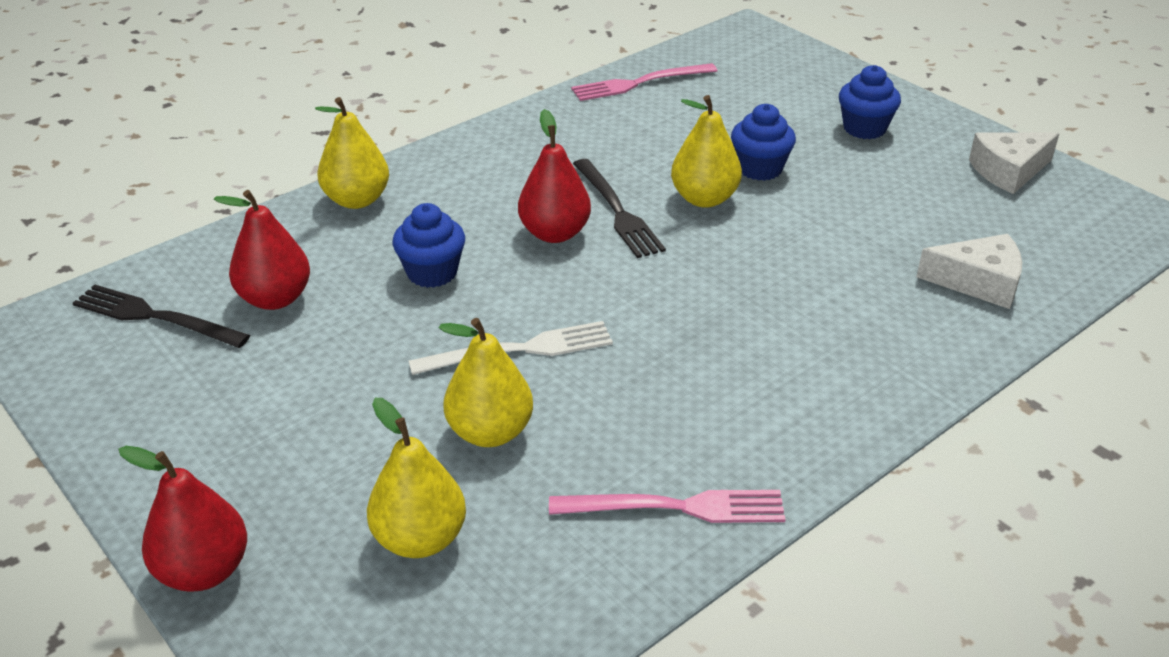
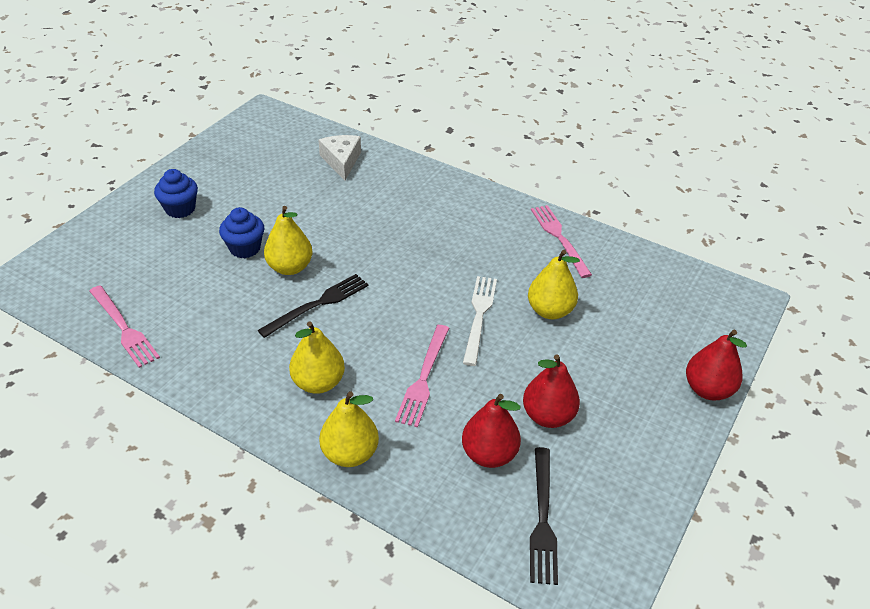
camera: 110 degrees left, 5 degrees up
(420, 539) = (633, 316): yellow pear -> yellow pear (318, 383)
(432, 272) = (423, 378): blue cupcake -> pink fork
(520, 350) = (479, 316): white fork -> white fork turned 45 degrees clockwise
(554, 233) = (355, 328): red pear -> red pear (548, 416)
(1008, 171) = (223, 153): white cheese -> none

